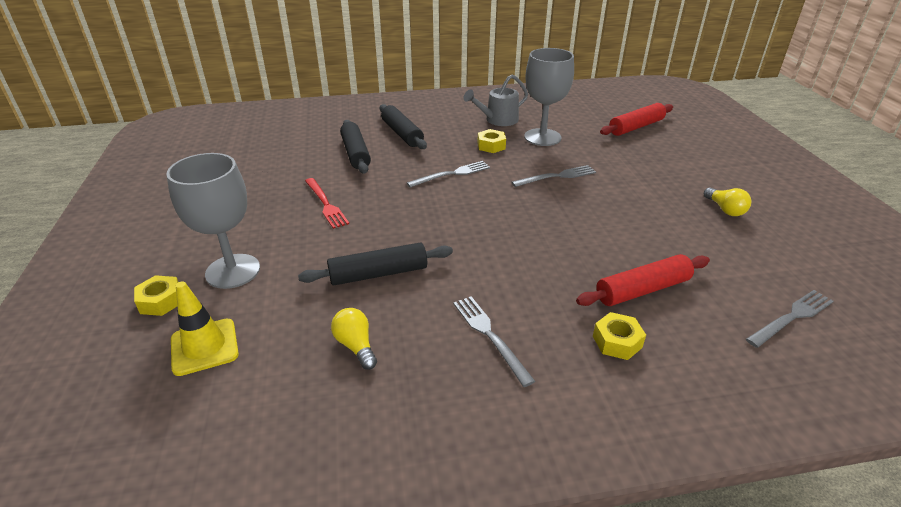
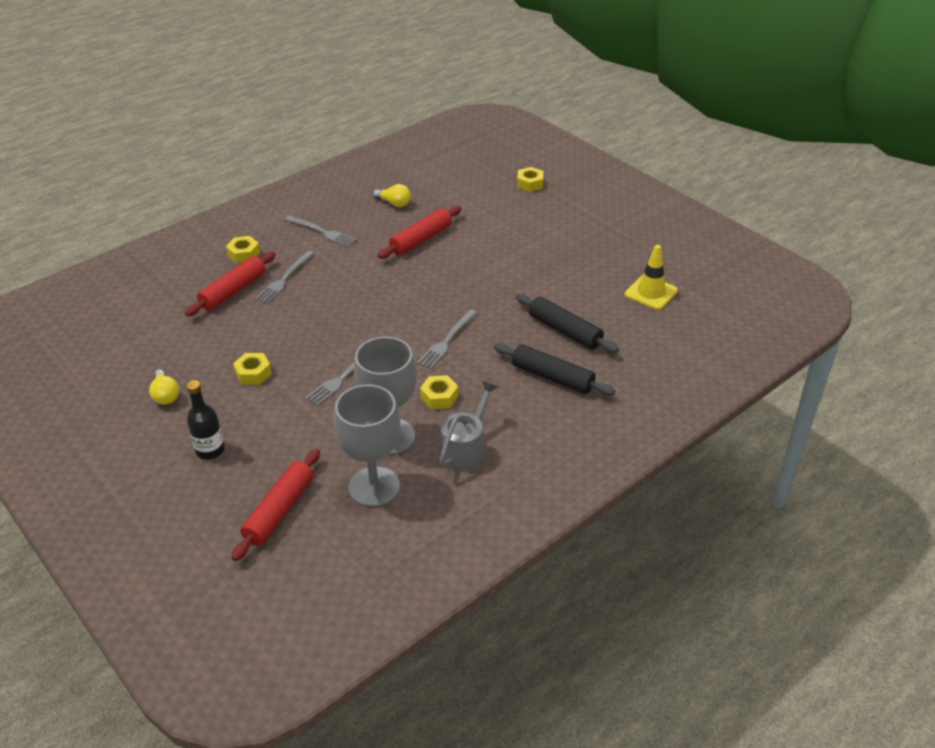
camera: 150 degrees right, 5 degrees up
(204, 347) = (473, 177): yellow traffic cone -> yellow traffic cone (651, 293)
(233, 271) = (515, 209): grey goblet -> grey goblet (374, 487)
(325, 204) = (520, 271): red fork -> none
(378, 274) = (421, 239): black rolling pin -> red rolling pin
(636, 201) = (253, 373): none -> yellow nut
(682, 165) = (210, 450): none -> black bottle
(725, 210) = (165, 395): yellow light bulb -> yellow light bulb turned 150 degrees counterclockwise
(792, 317) = (126, 307): grey fork -> grey fork (284, 279)

